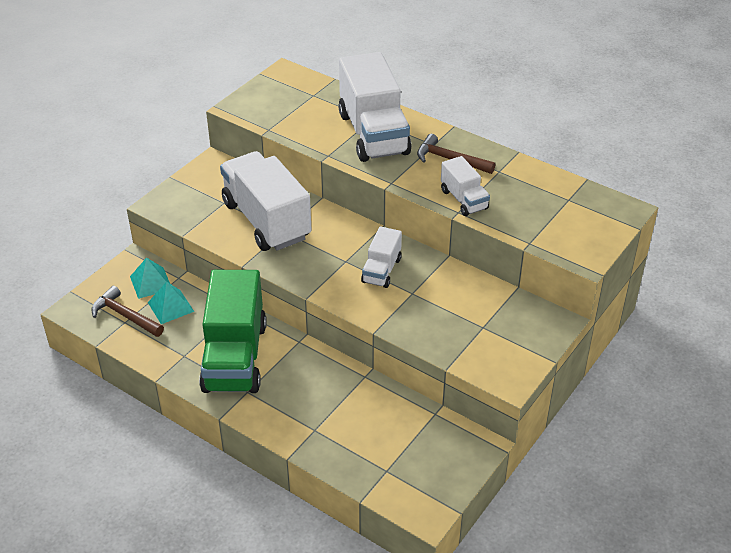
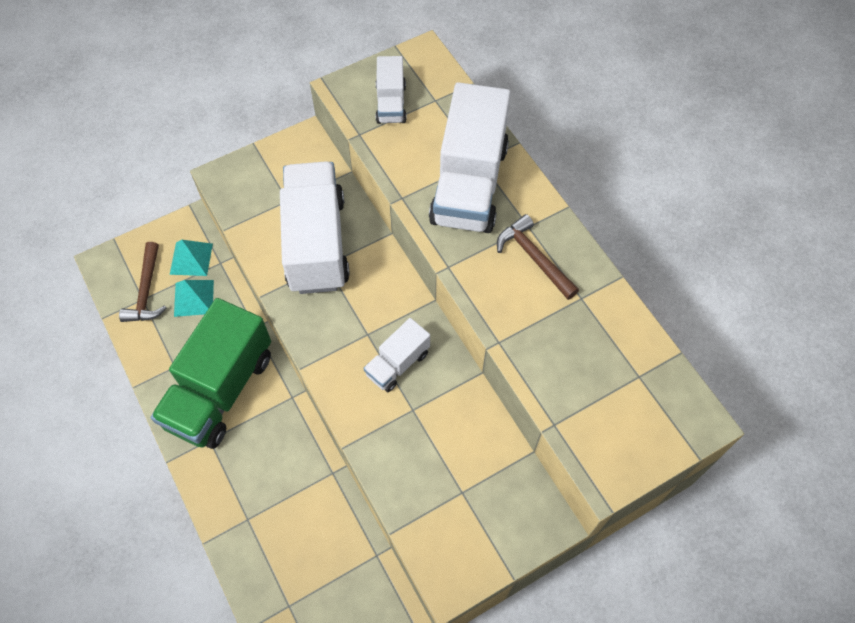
camera: 25 degrees right, 20 degrees up
(125, 315) = (146, 291): brown hammer -> brown hammer turned 150 degrees counterclockwise
(464, 200) = (515, 326): white truck -> white truck (391, 103)

